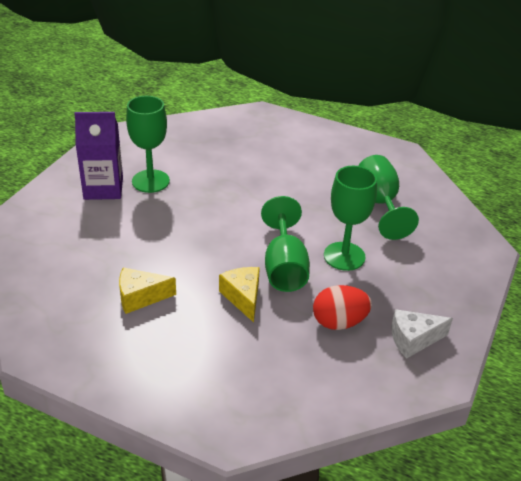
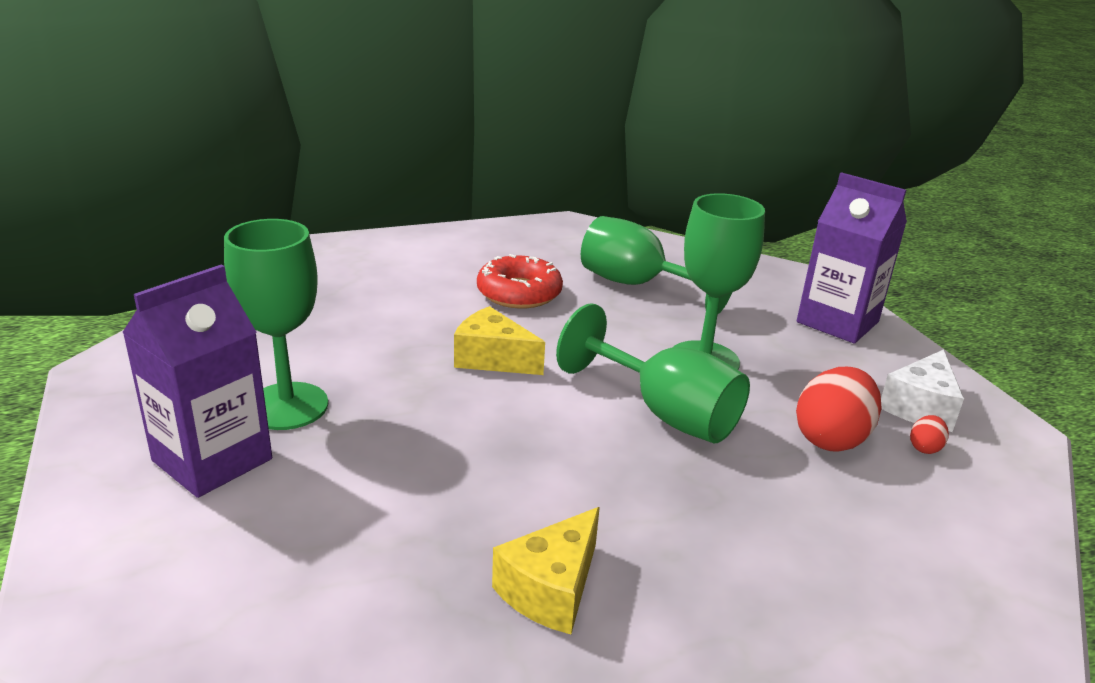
camera: 45 degrees left, 10 degrees down
(243, 297) = (685, 484): yellow cheese -> yellow cheese (492, 359)
(313, 178) = (519, 293): none -> red donut
(377, 354) = (925, 448): none -> red egg
(455, 279) = (837, 322): none -> purple carton

